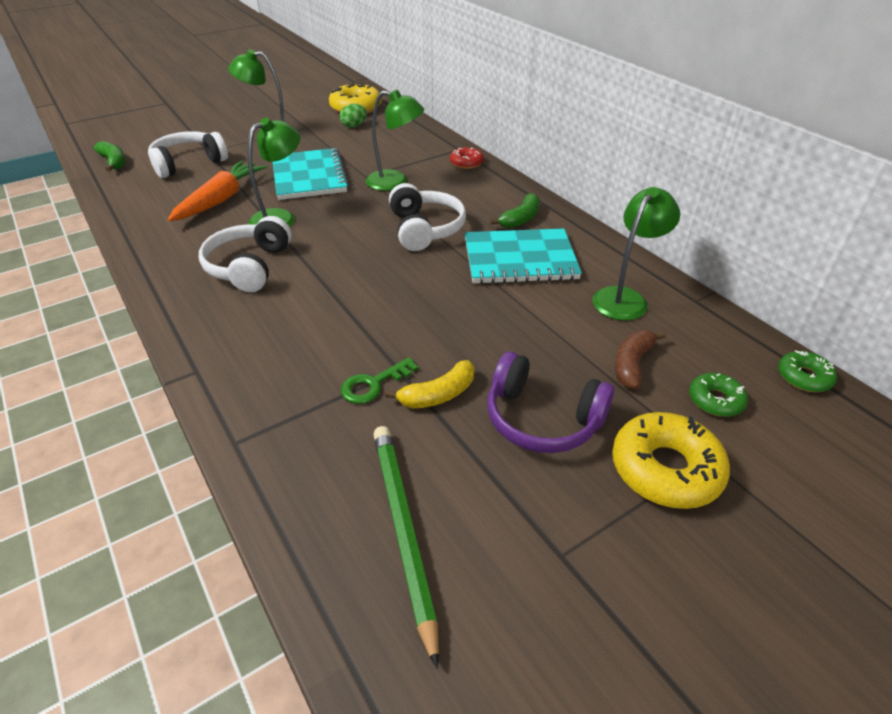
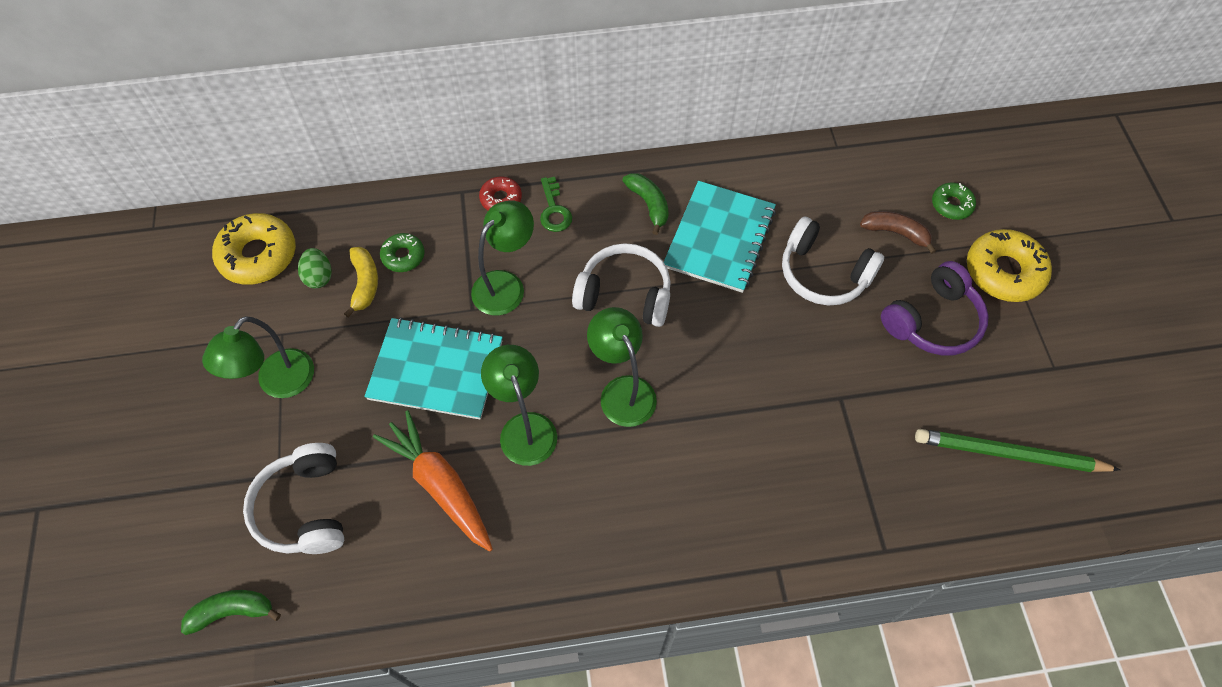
camera: 65 degrees left, 20 degrees up
(249, 266) = (615, 483): white headphones -> white headphones (823, 273)
(373, 384) = (851, 423): green key -> green key (554, 210)
(438, 395) = (881, 380): yellow banana -> yellow banana (365, 283)
(625, 298) = (812, 191): green lamp -> green lamp (622, 390)
(632, 364) = (895, 232): brown banana -> brown banana turned 150 degrees clockwise
(804, 377) = (947, 140): green donut -> green donut (403, 256)

